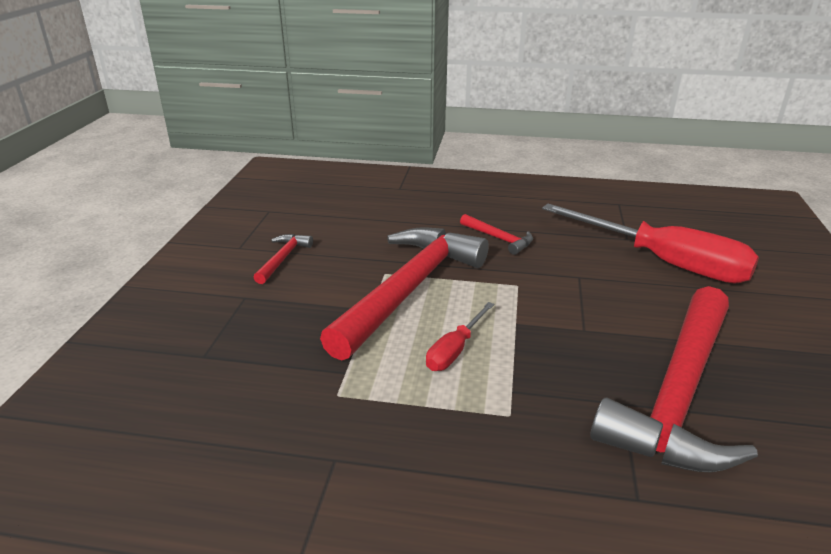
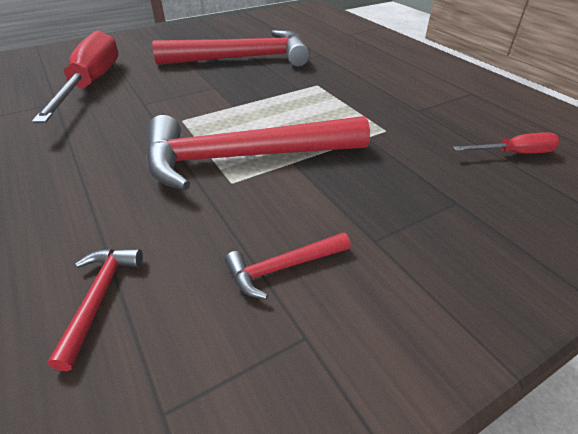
camera: 130 degrees left, 10 degrees up
(455, 350) = (290, 113): red screwdriver -> red screwdriver (514, 153)
(499, 239) = (101, 152): red hammer -> red hammer (99, 298)

